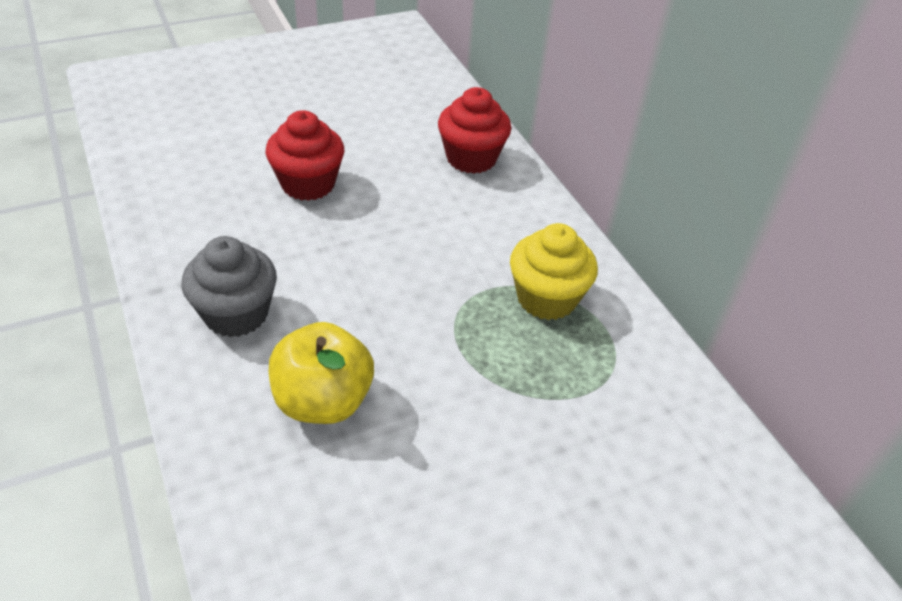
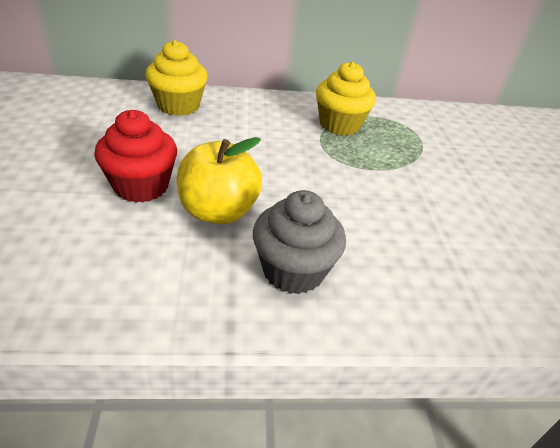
camera: 70 degrees left, 5 degrees down
(323, 401) = (408, 242): yellow apple -> yellow apple (218, 211)
(471, 158) = (178, 106): red cupcake -> yellow cupcake

